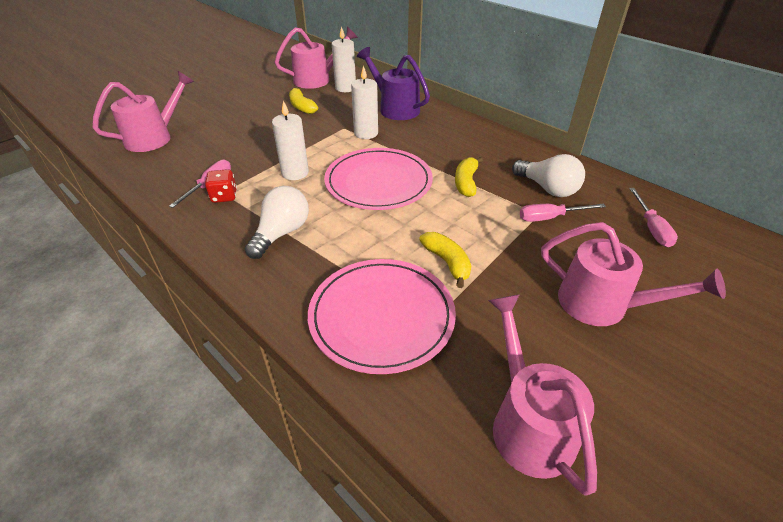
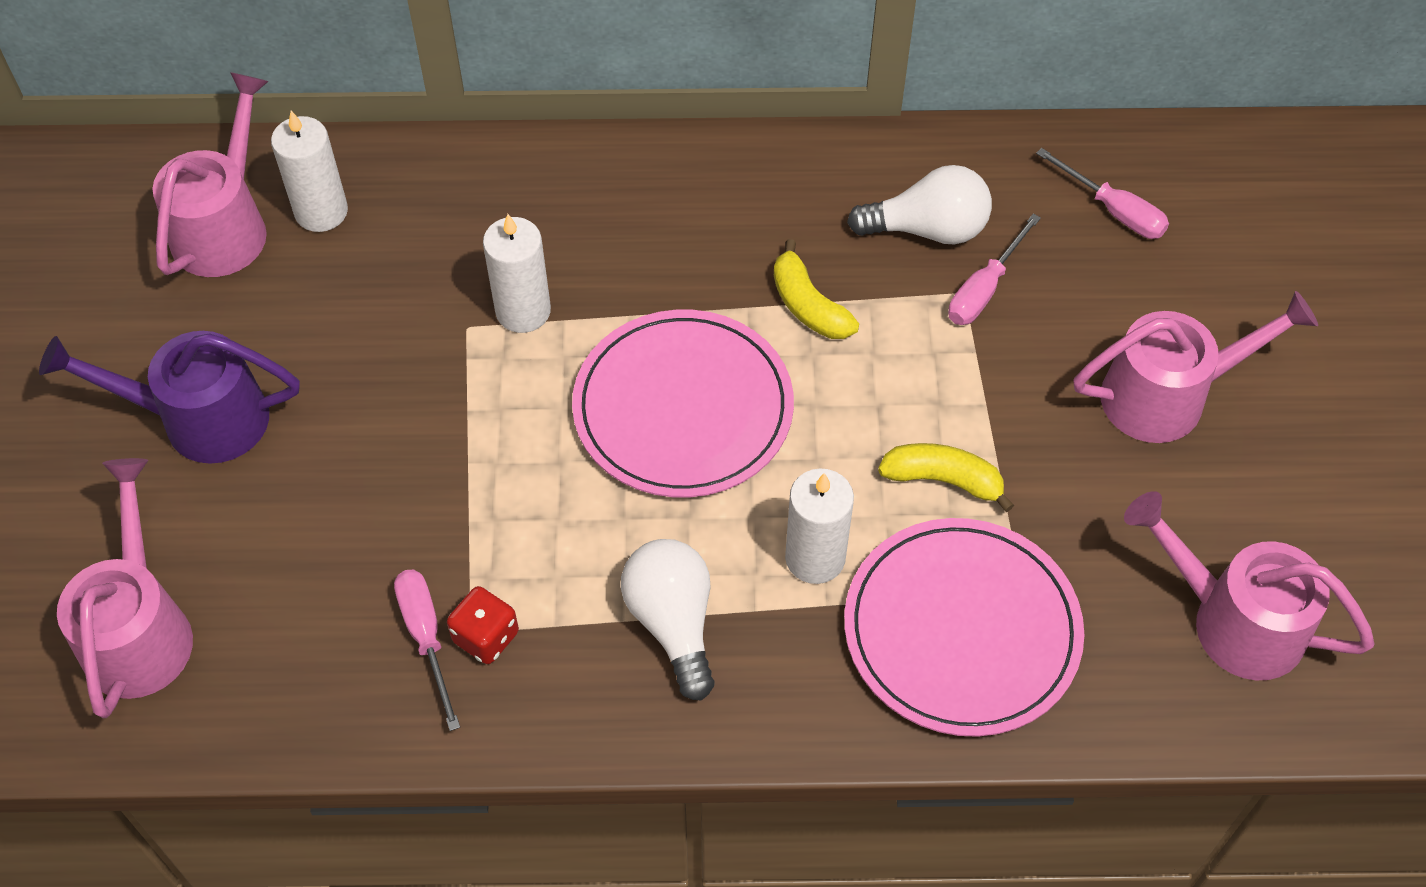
camera: 45 degrees left, 15 degrees up
(295, 173) = (528, 496): white candle -> white candle (815, 558)
(302, 107) = (310, 329): yellow banana -> none
(394, 108) = (489, 204): purple watering can -> purple watering can (198, 419)

